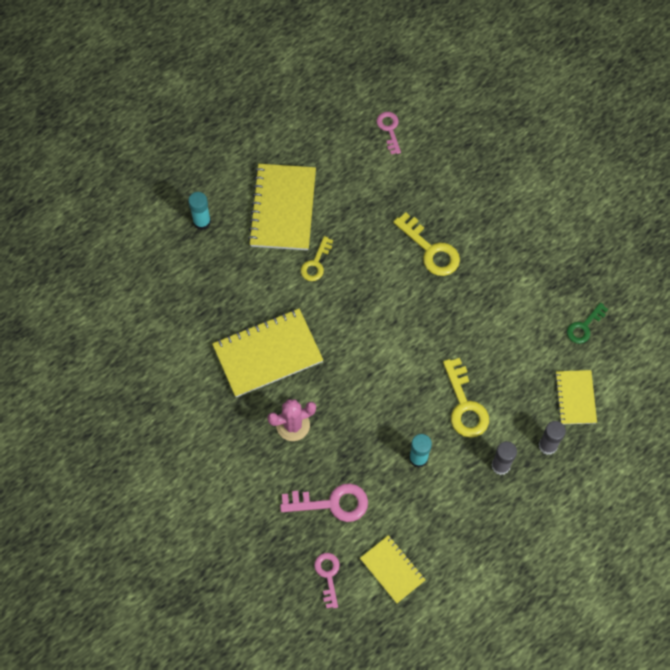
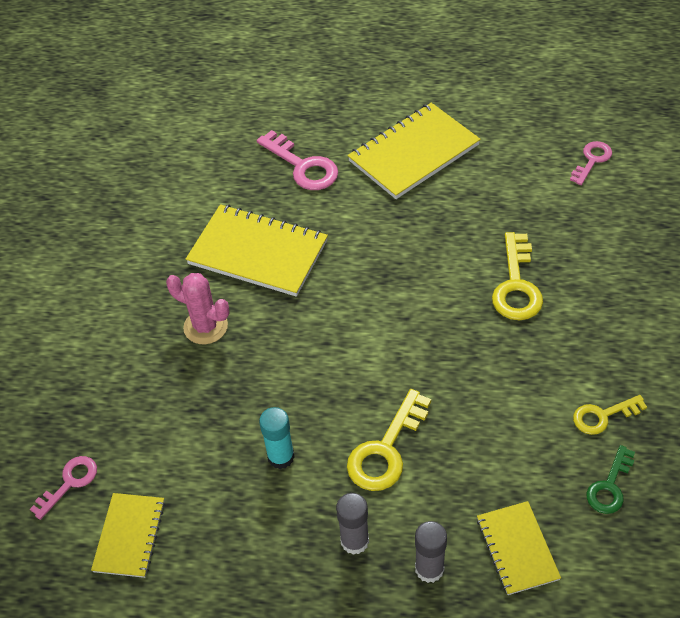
camera: 50 degrees right, 15 degrees down
(202, 222) = (331, 115): turquoise glue stick -> none
(316, 263) = (390, 215): yellow key -> yellow key (603, 416)
(332, 503) = (153, 423): pink key -> pink key (302, 166)
(575, 398) = (517, 549): yellow notebook -> yellow notebook turned 60 degrees counterclockwise
(584, 326) = (609, 486): green key -> green key turned 60 degrees counterclockwise

